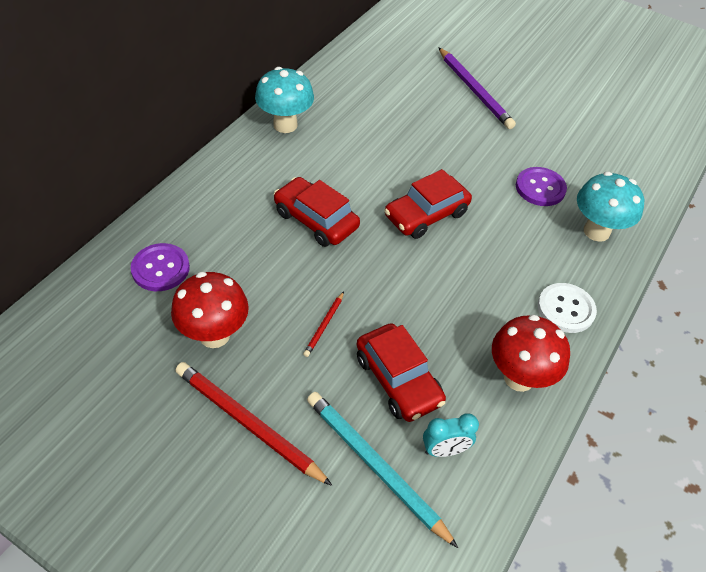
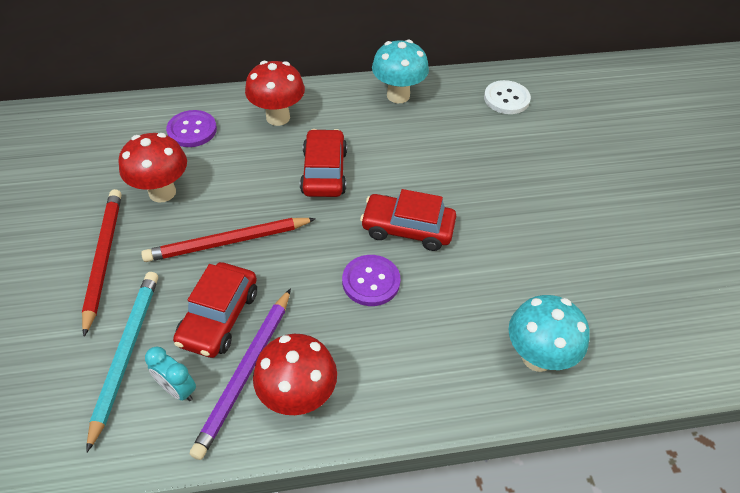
camera: 50 degrees right, 0 degrees up
(218, 205) = (278, 117): none -> red mushroom
(324, 325) = (228, 242): red pencil -> red pencil, size x2.12
(474, 90) = (595, 168): purple pencil -> purple pencil (245, 372)
(540, 188) = (537, 283): purple button -> purple button (371, 281)
(565, 309) = (412, 388): white button -> white button (506, 99)

